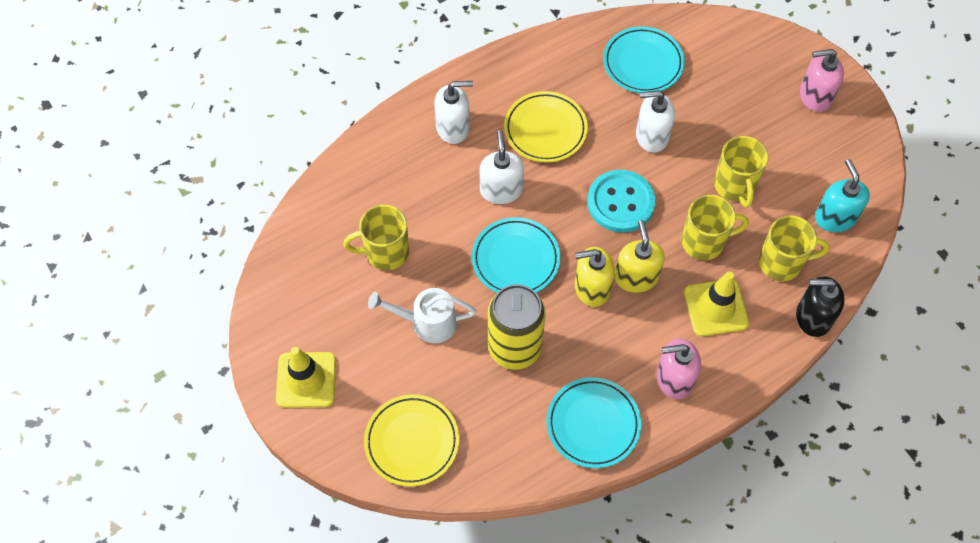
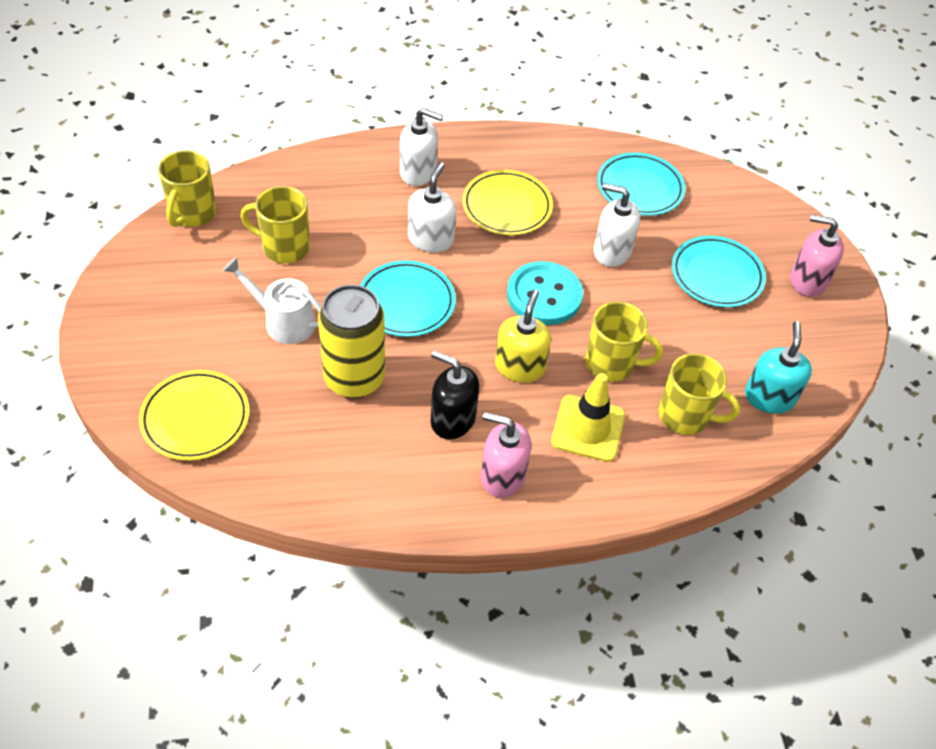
camera: 20 degrees right, 10 degrees down
(306, 380) = (134, 322): yellow traffic cone -> none
(592, 288) = (467, 357): yellow soap dispenser -> none
(593, 424) = (389, 482): turquoise plate -> turquoise plate (716, 275)
(734, 186) = (674, 327): yellow mug -> yellow mug (192, 213)
(813, 317) = (691, 481): black soap dispenser -> black soap dispenser (452, 419)

